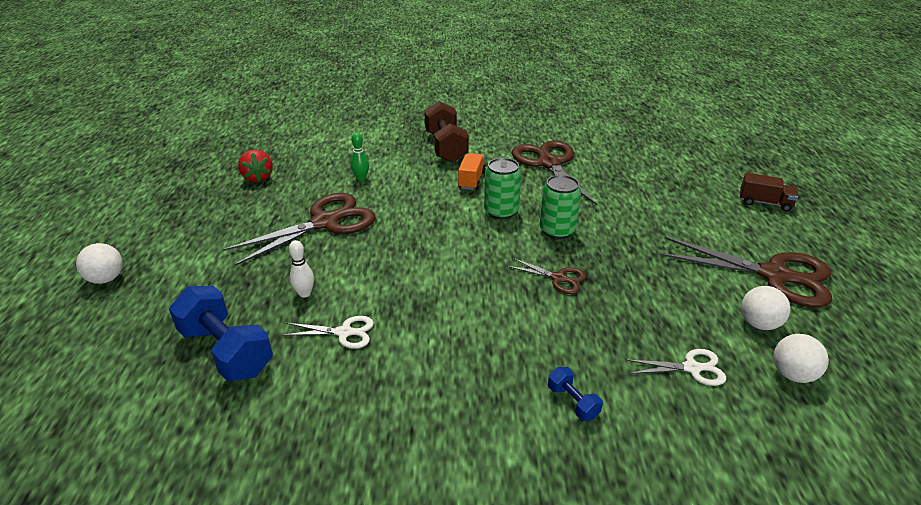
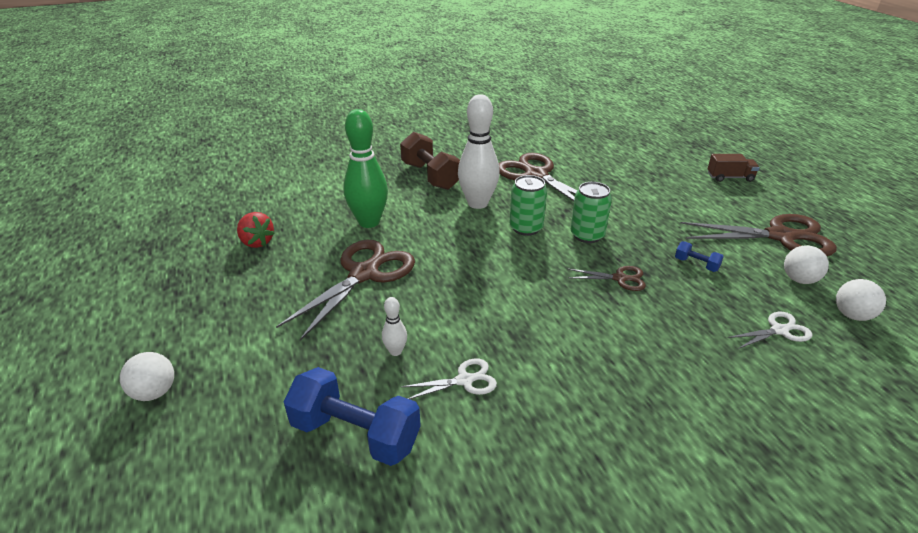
camera: 20 degrees left, 0 degrees up
(361, 178) = (369, 222): green bowling pin -> green bowling pin, size x2.24
(471, 180) = (477, 203): orange truck -> white bowling pin
(572, 402) = (712, 387): blue dumbbell -> blue dumbbell (696, 264)

